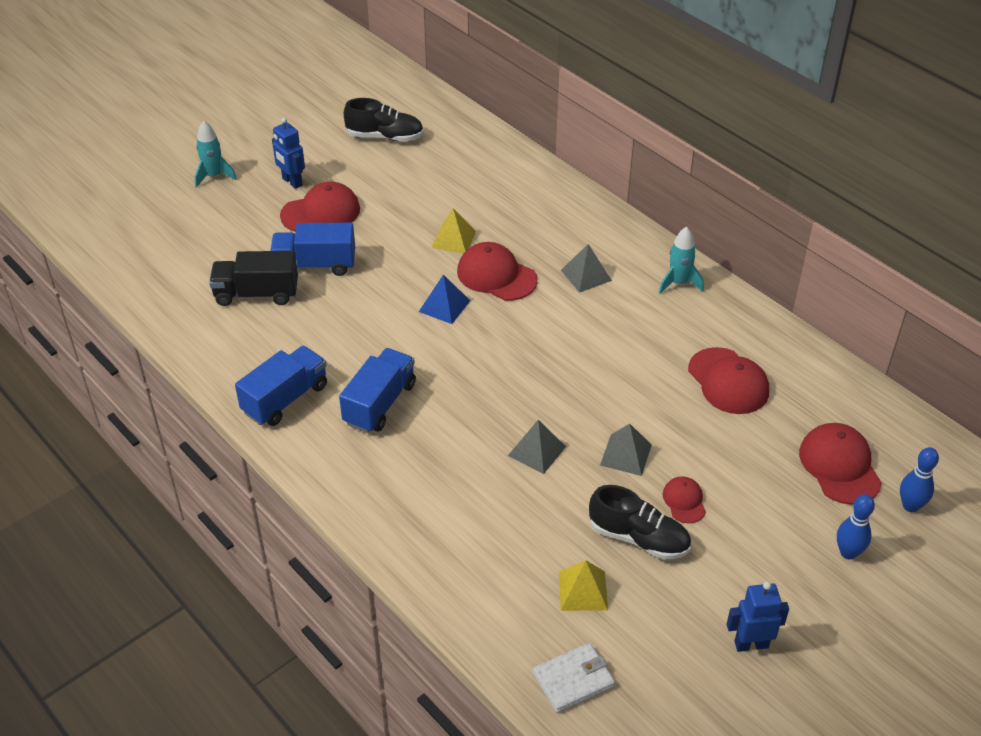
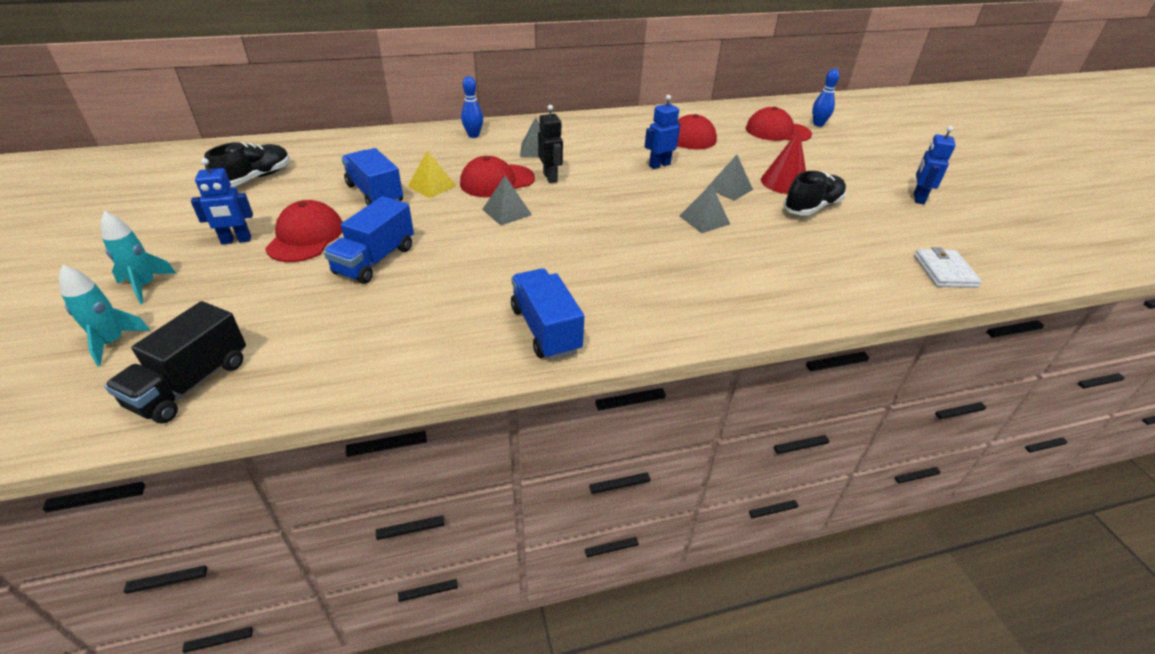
camera: 65 degrees left, 5 degrees down
(257, 294) = (372, 307): black truck -> black truck (191, 383)
(380, 404) = (597, 276): blue truck -> blue truck (375, 194)
(444, 306) = (507, 212): blue pyramid -> grey pyramid
(534, 308) = (550, 177): none -> black robot
(583, 590) = (856, 242): yellow pyramid -> none
(635, 381) = (659, 165): none -> blue robot
(678, 283) = (578, 125): turquoise rocket -> turquoise rocket (113, 343)
(684, 501) = (784, 182): red cap -> red cone
(848, 552) = (849, 149): blue bowling pin -> blue bowling pin (473, 135)

